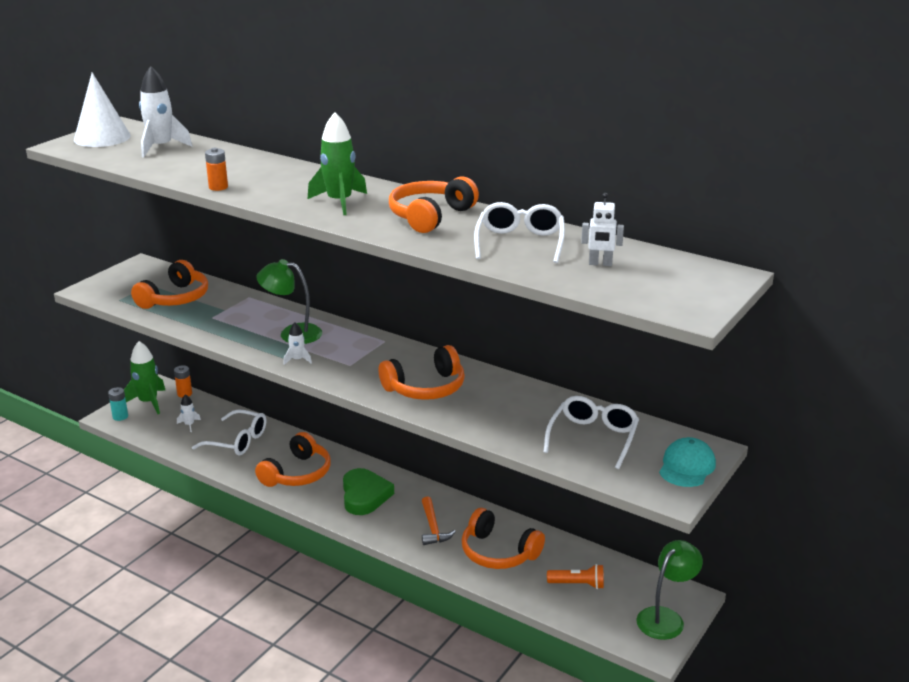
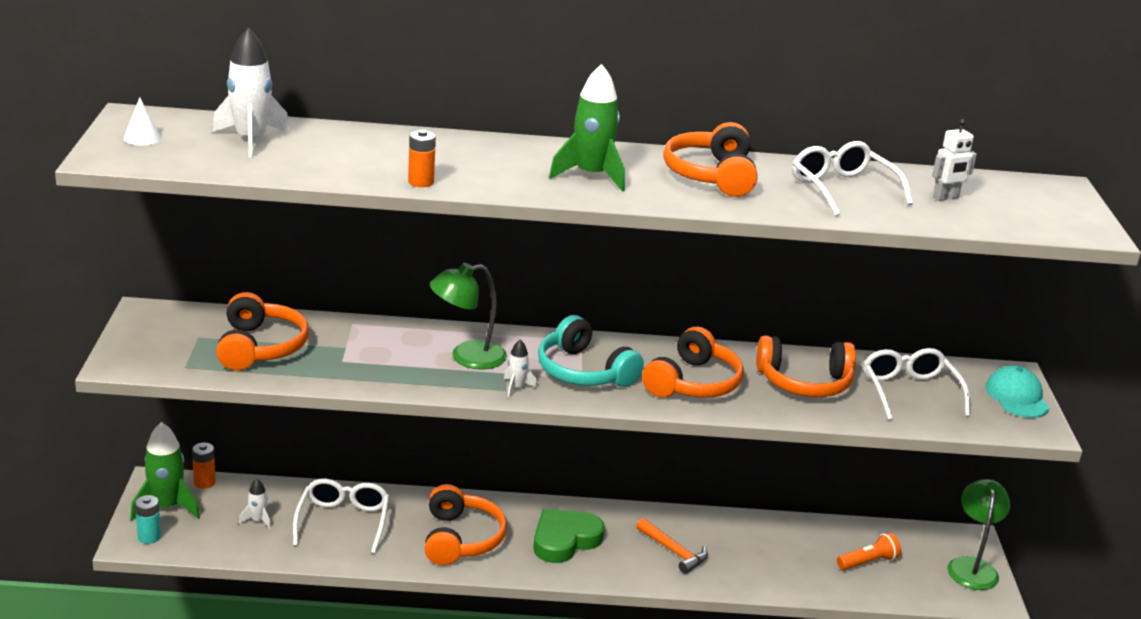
camera: 35 degrees left, 0 degrees up
(102, 137) = (142, 138): white cone -> white cone, size x0.45
(237, 441) = (343, 522): white glasses -> white glasses turned 75 degrees counterclockwise
(357, 361) = (583, 371): none -> turquoise headphones
(364, 495) = (564, 540): green heart -> green heart turned 90 degrees counterclockwise
(498, 552) = (764, 556): orange headphones -> orange headphones (804, 383)

